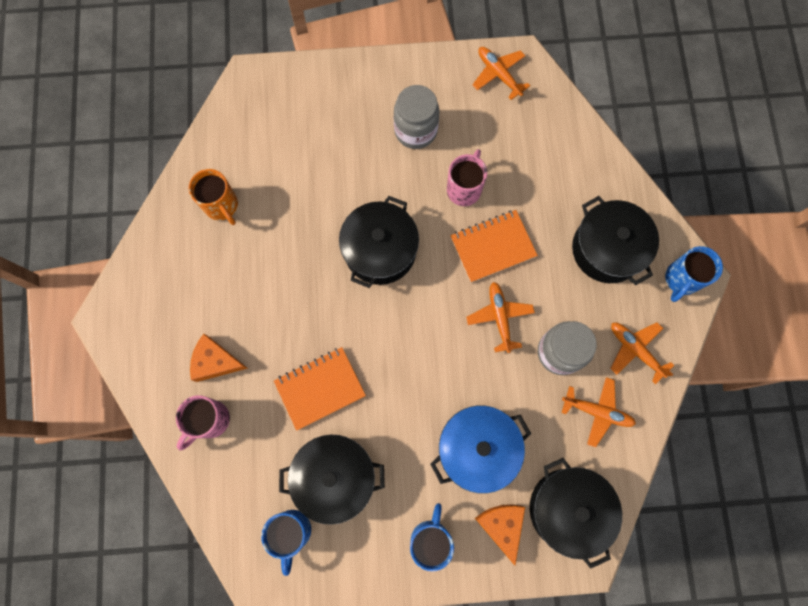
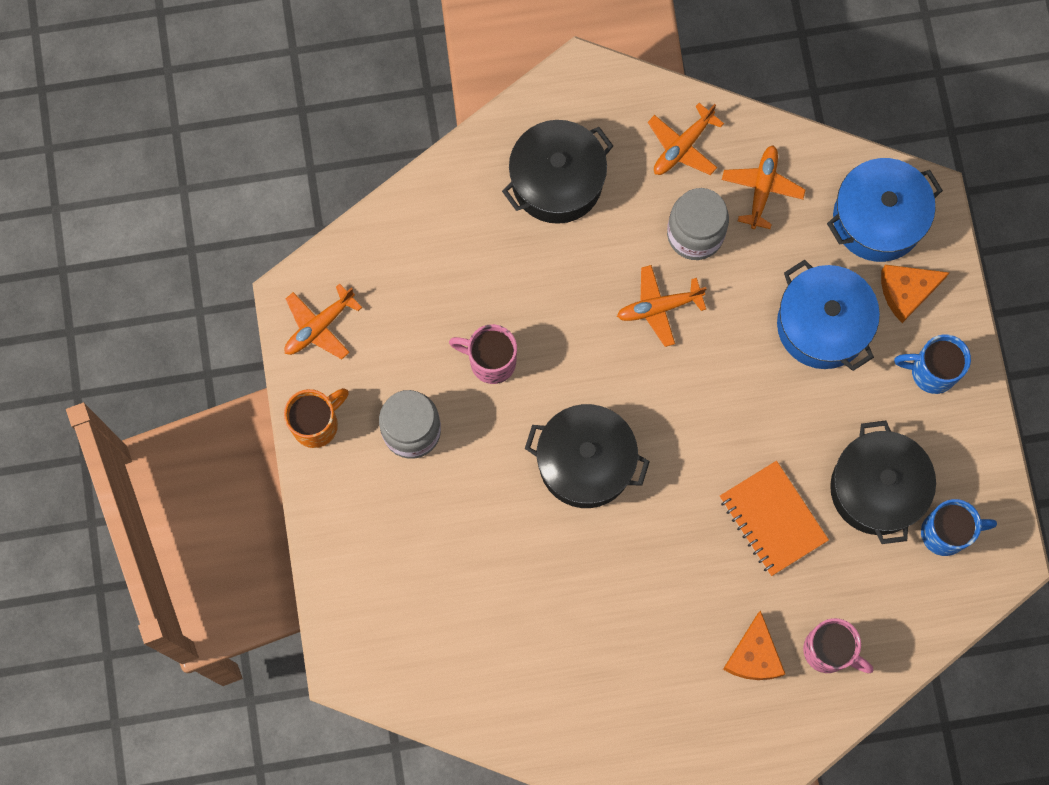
camera: 95 degrees left, 0 degrees up
(222, 206) = (543, 679): orange mug -> orange mug (317, 424)
(492, 247) = (567, 321): orange notebook -> none
(568, 509) = (878, 219): black pot -> blue pot
(681, 280) = (588, 94): blue mug -> none

